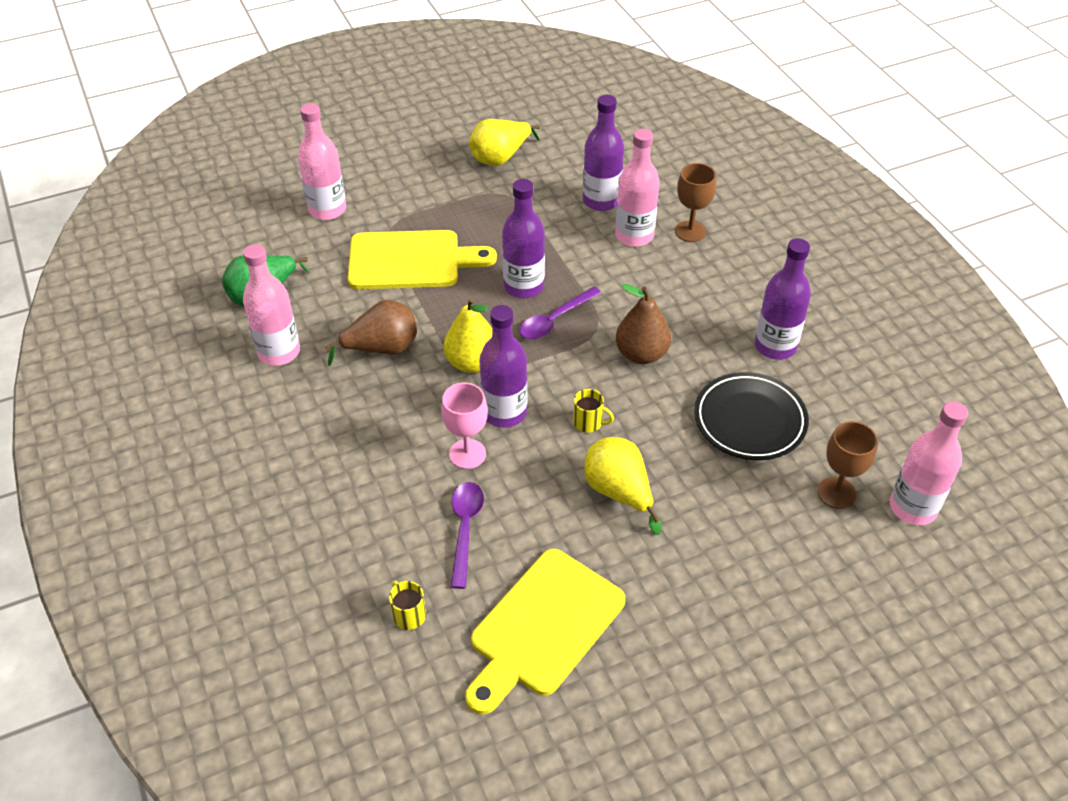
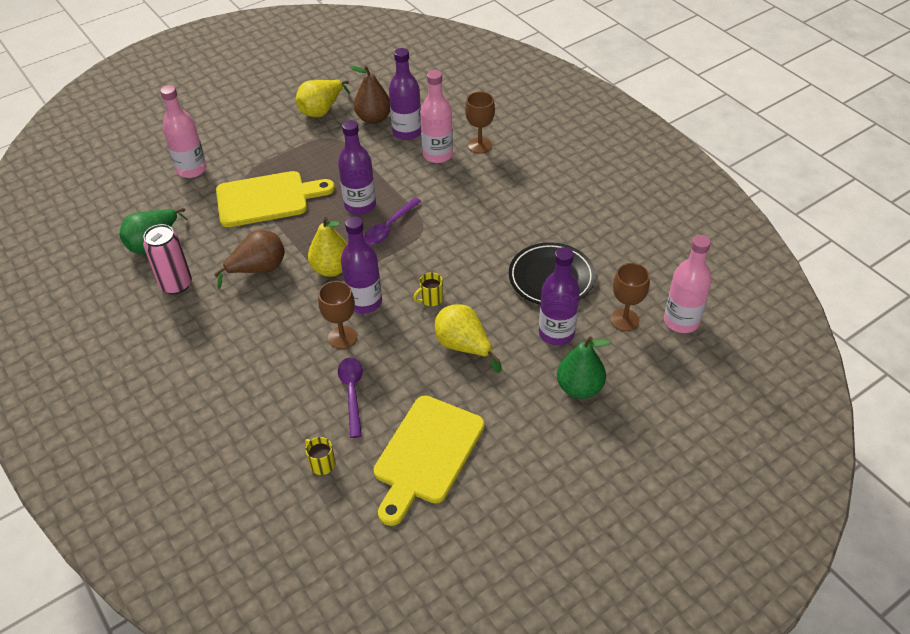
camera: 10 degrees left, 0 degrees up
(279, 352) = (176, 284): pink bottle -> pink can
(467, 454) = (342, 337): pink goblet -> brown goblet
(588, 422) = (431, 299): yellow mug -> yellow mug turned 135 degrees clockwise
(641, 354) = (460, 242): brown pear -> brown pear (373, 118)
(759, 574) = (579, 388): none -> green pear
(775, 346) = (559, 221): purple bottle -> purple bottle (556, 333)

